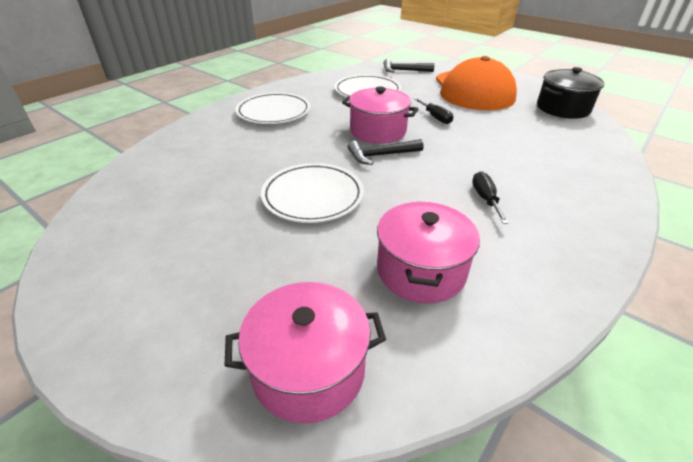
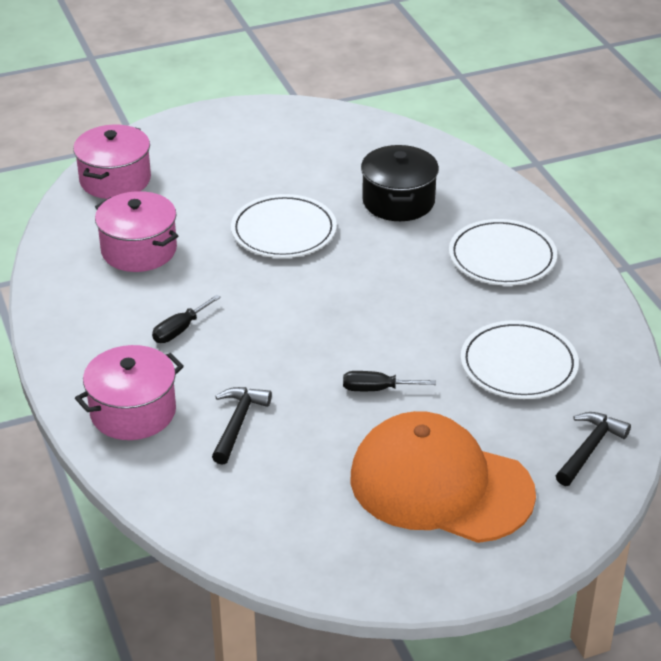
camera: 120 degrees right, 0 degrees up
(378, 131) = (378, 321): pink pot -> pink pot (133, 412)
(381, 155) = (319, 299): black hammer -> black hammer (238, 423)
(485, 199) = (180, 330): black screwdriver -> black screwdriver turned 105 degrees clockwise
(562, 108) = (297, 545): black pot -> black pot (398, 201)

